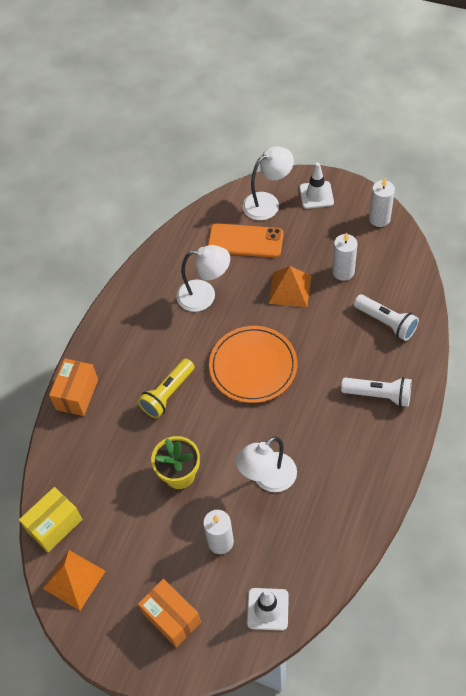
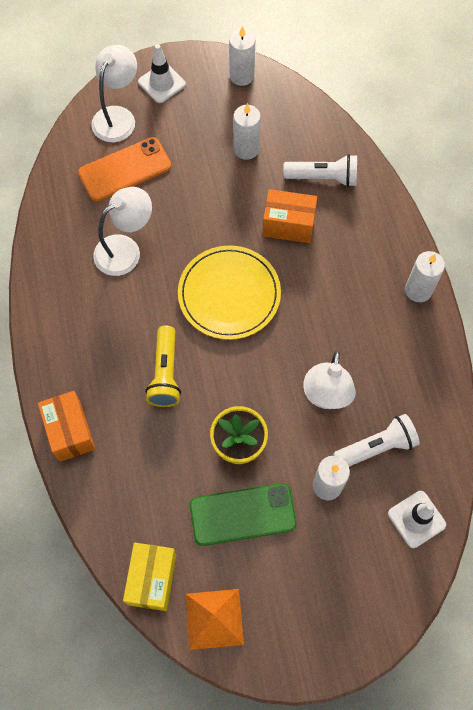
camera: 40 degrees left, 10 degrees up
(146, 522) = (242, 514): none -> green phone
(171, 618) = (336, 589): orange box -> orange box (288, 225)
(253, 366) = (229, 294): orange plate -> yellow plate
(290, 289) = (207, 195): orange pyramid -> none
(379, 395) = (368, 253): white flashlight -> white flashlight (377, 447)
(398, 445) = (418, 290): none -> white candle

